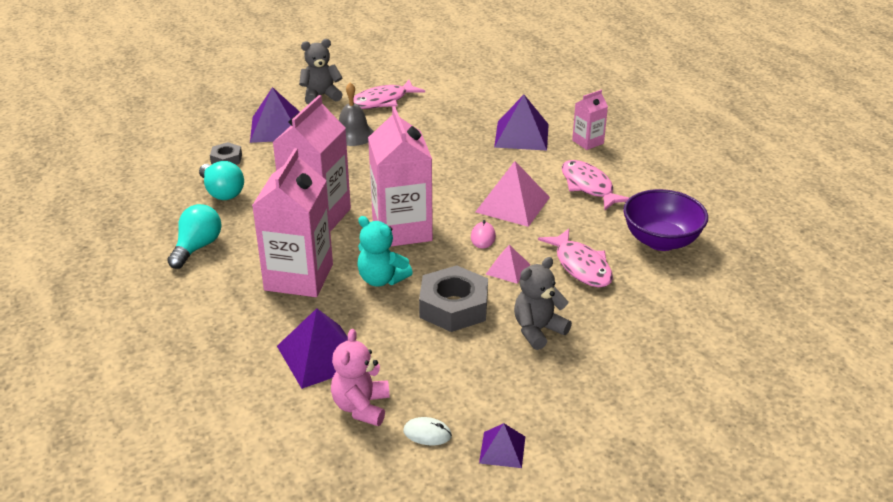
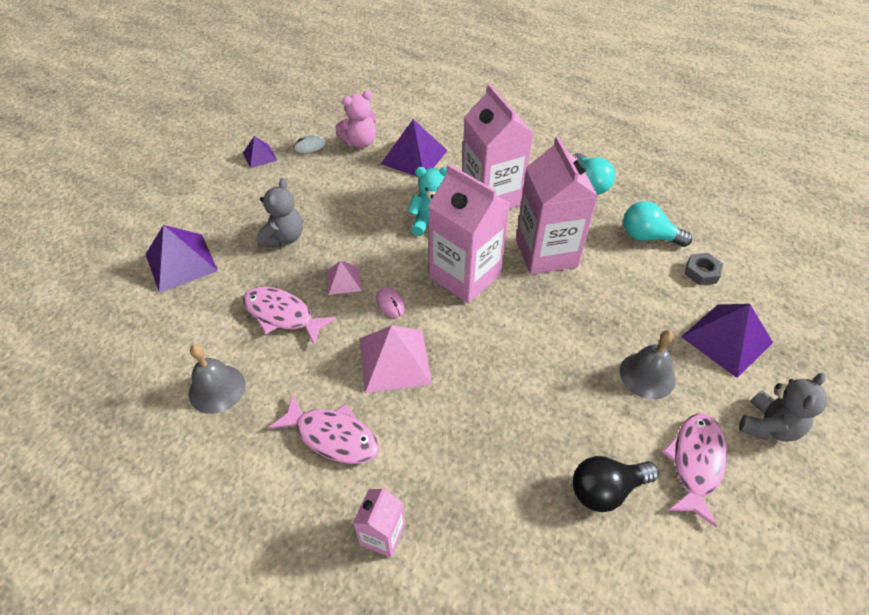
camera: 145 degrees right, 15 degrees up
(361, 407) = (360, 142): pink teddy bear -> pink teddy bear turned 90 degrees clockwise
(445, 111) = (606, 490): none -> black light bulb
(453, 307) = (360, 227): grey nut -> none
(521, 135) = (473, 495): purple pyramid -> purple pyramid (181, 262)
(661, 241) = (217, 389): purple bowl -> grey bell

